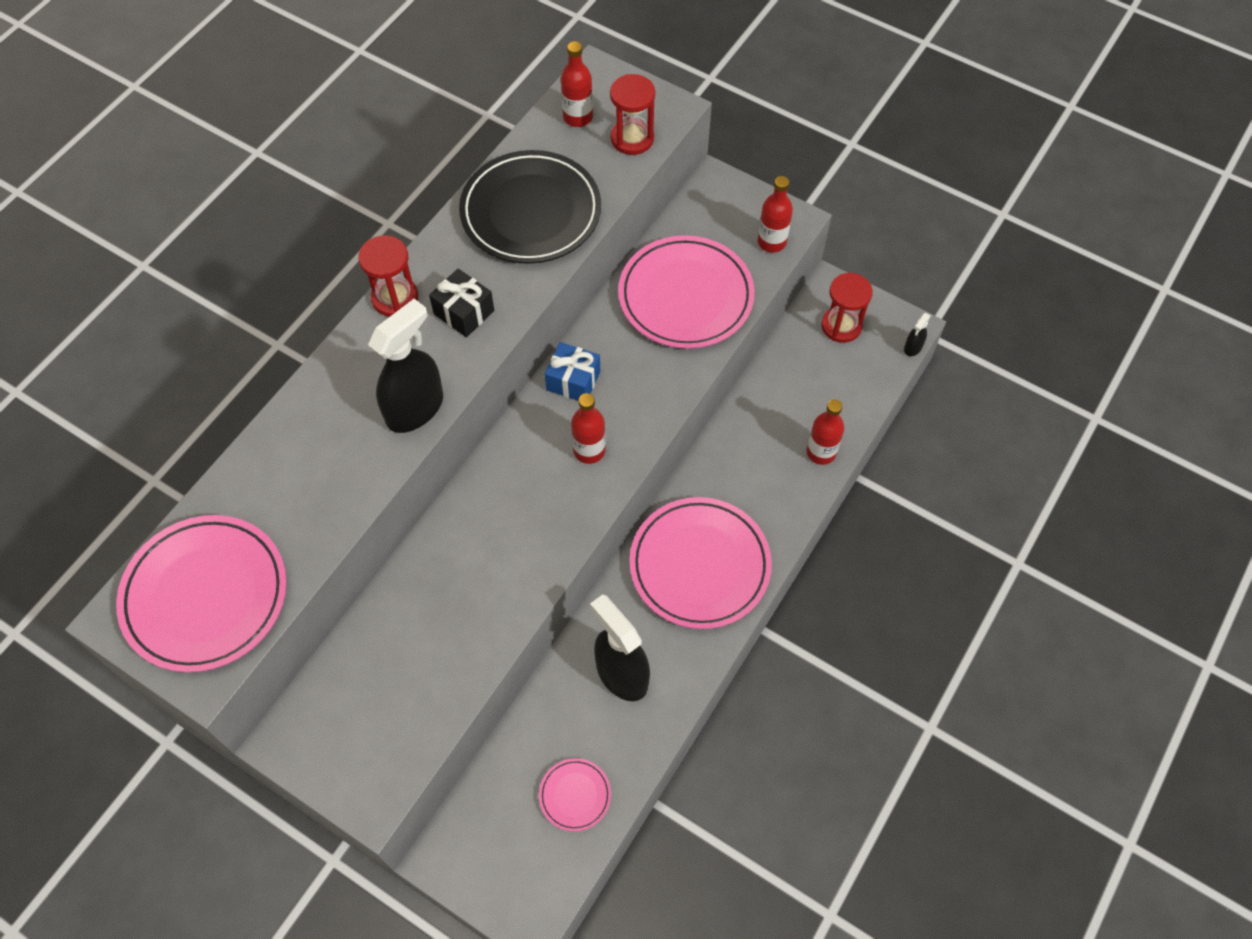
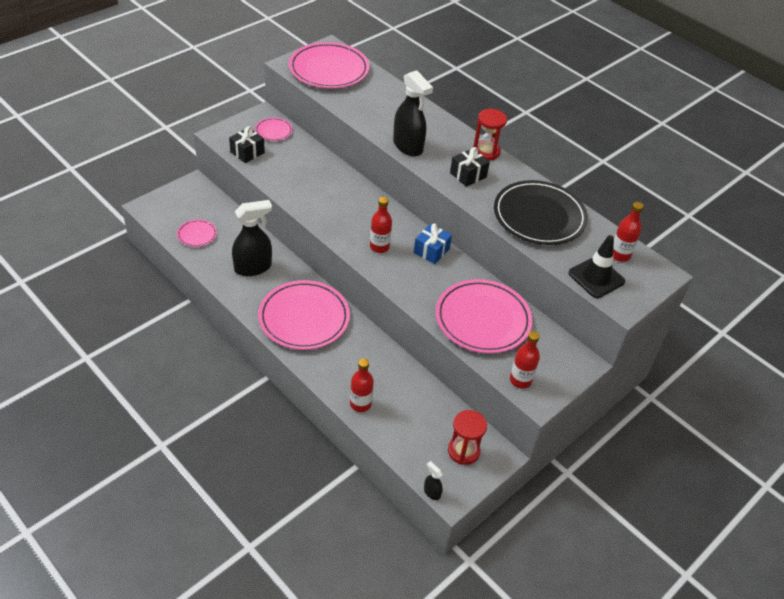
camera: 100 degrees right, 15 degrees down
(333, 703) = (273, 131): none -> pink plate
(412, 728) = (247, 152): none -> black gift
(632, 138) = (596, 277): red hourglass -> black traffic cone

